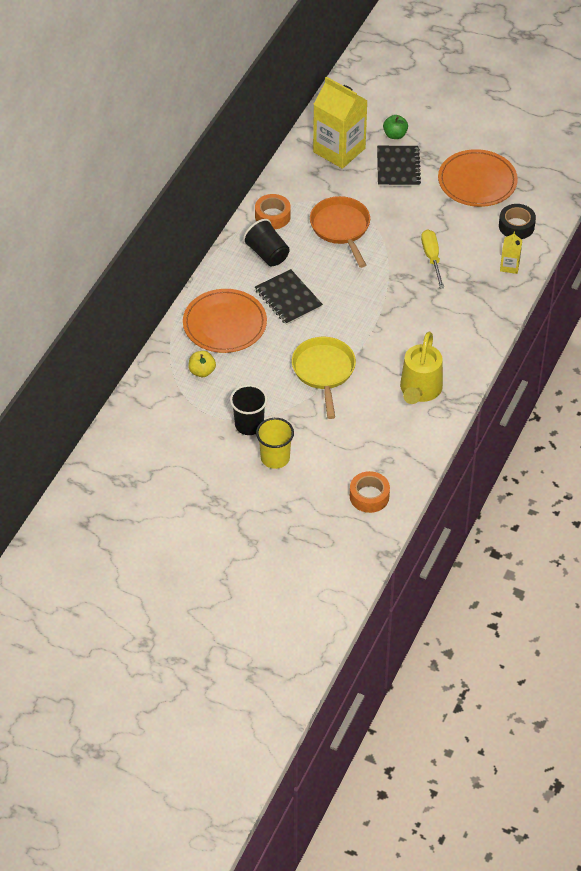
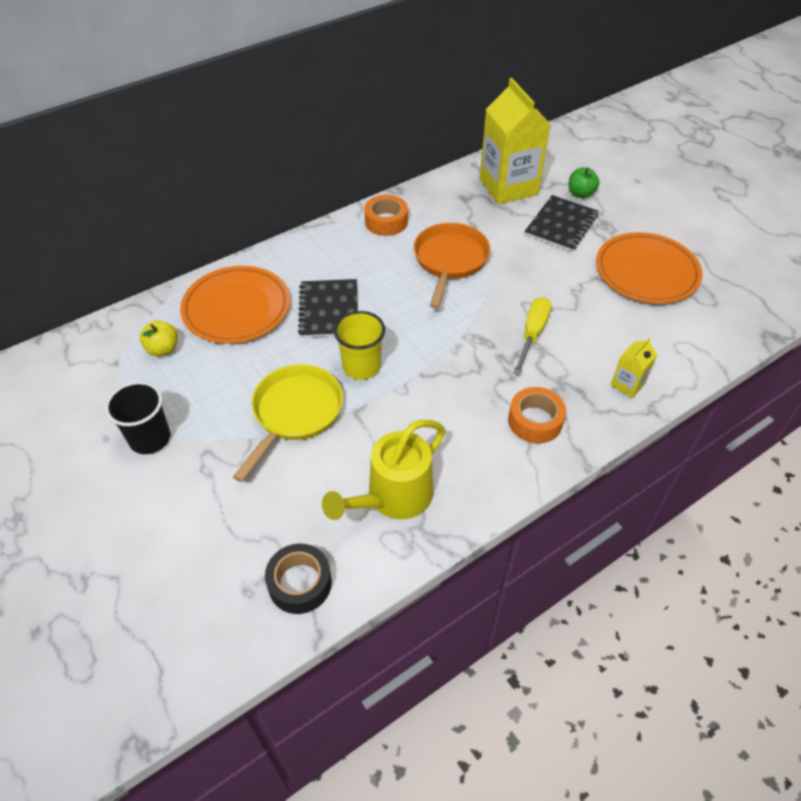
camera: 30 degrees right, 0 degrees up
(267, 254) = (348, 255): black cup -> none
(275, 458) = (137, 499): yellow cup -> yellow cup (361, 366)
(369, 496) = (200, 627): orange tape -> orange tape (535, 421)
(516, 226) = (666, 340): black tape -> black tape (300, 583)

